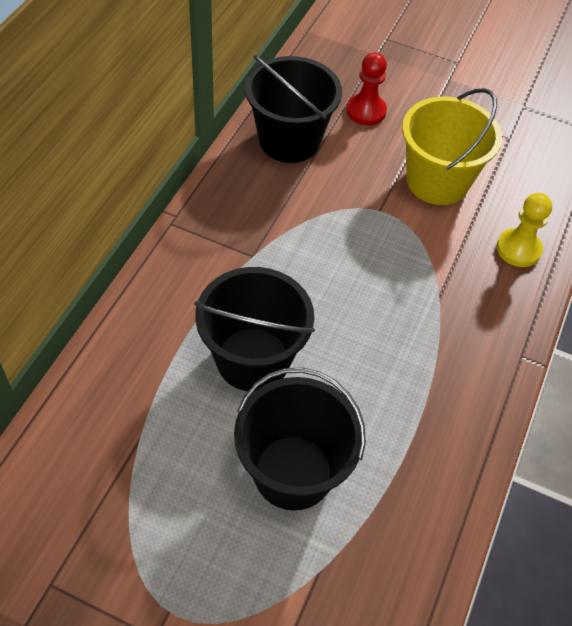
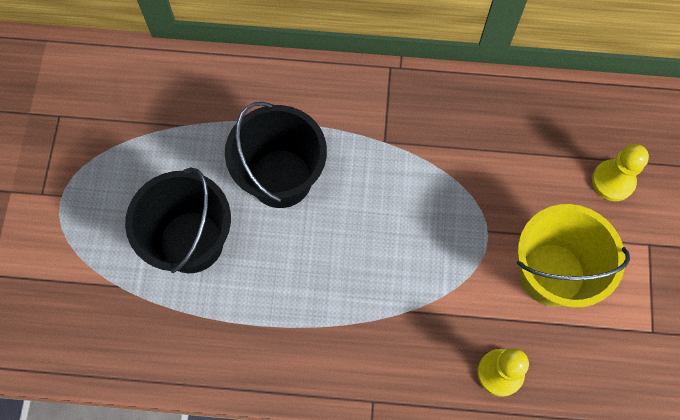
camera: 75 degrees right, 15 degrees up
(289, 140) = (535, 125): black bucket -> none
(366, 111) = (613, 181): red pawn -> yellow pawn

